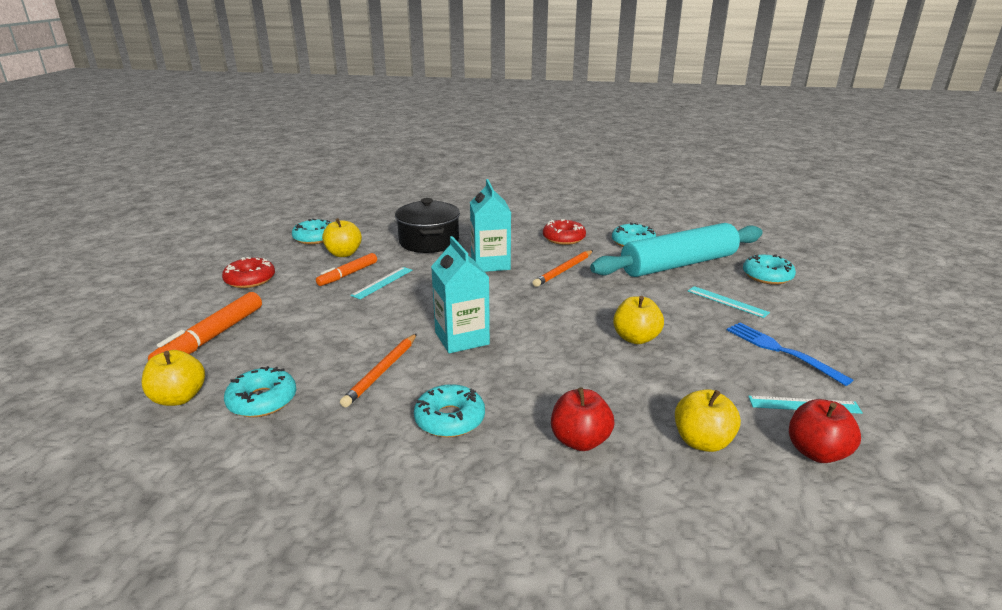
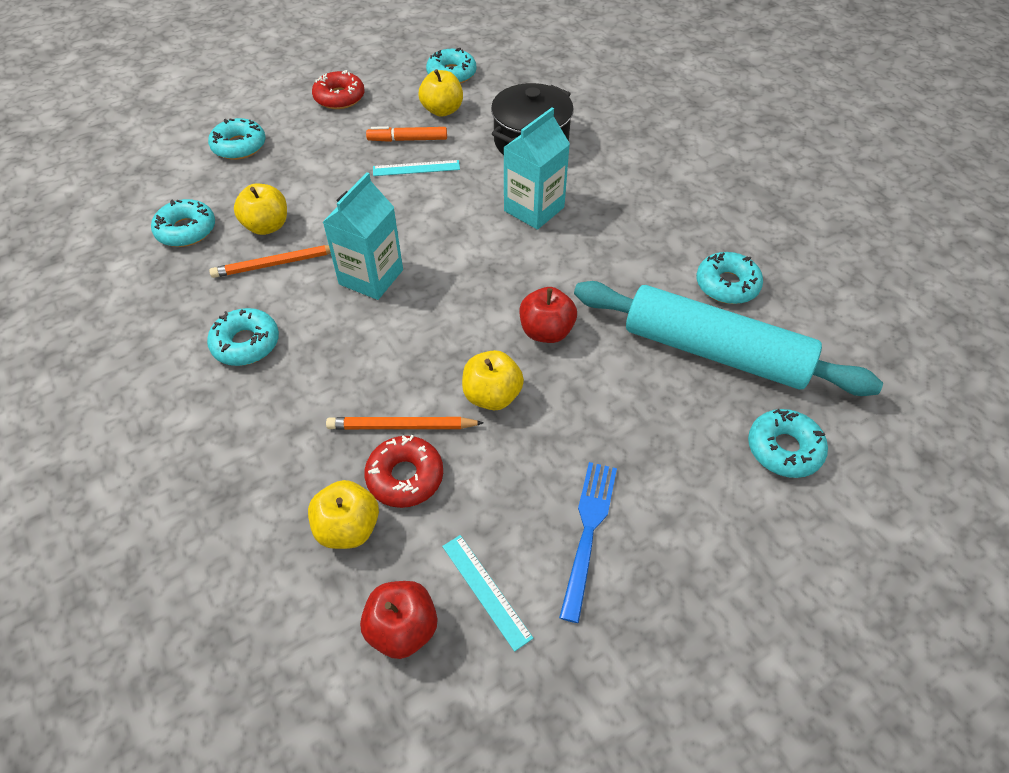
camera: 50 degrees right, 25 degrees up
(179, 398) = (157, 190): yellow apple -> yellow apple (267, 226)
(212, 338) = (239, 146): orange marker -> turquoise donut
(563, 238) = (663, 225): red donut -> red donut (405, 477)
(563, 270) = (582, 268): orange pencil -> orange pencil (401, 426)
(580, 441) = (281, 440): red apple -> red apple (546, 331)
(727, 301) = (662, 437): turquoise ruler -> none

